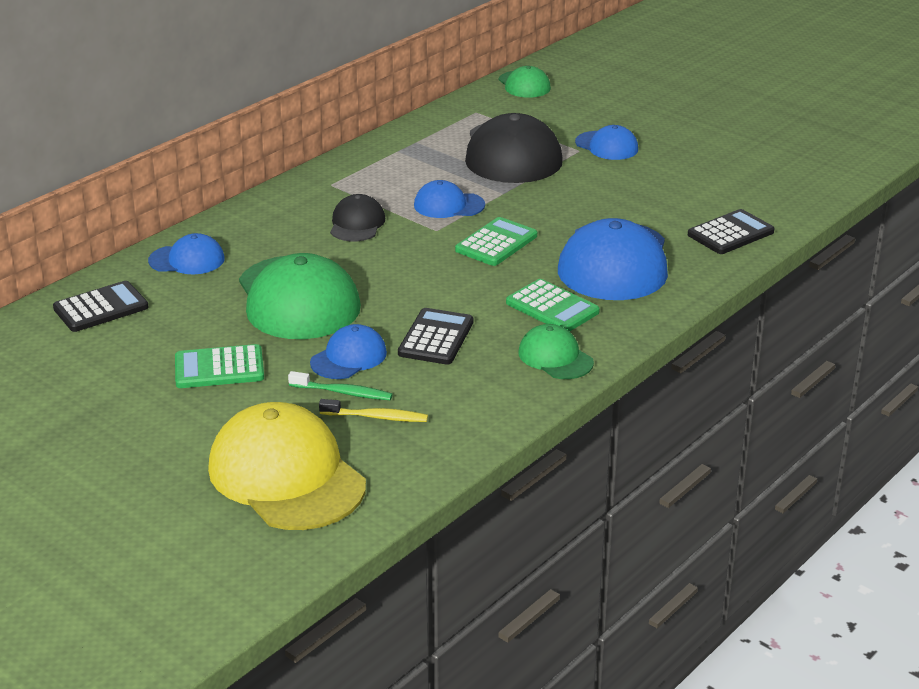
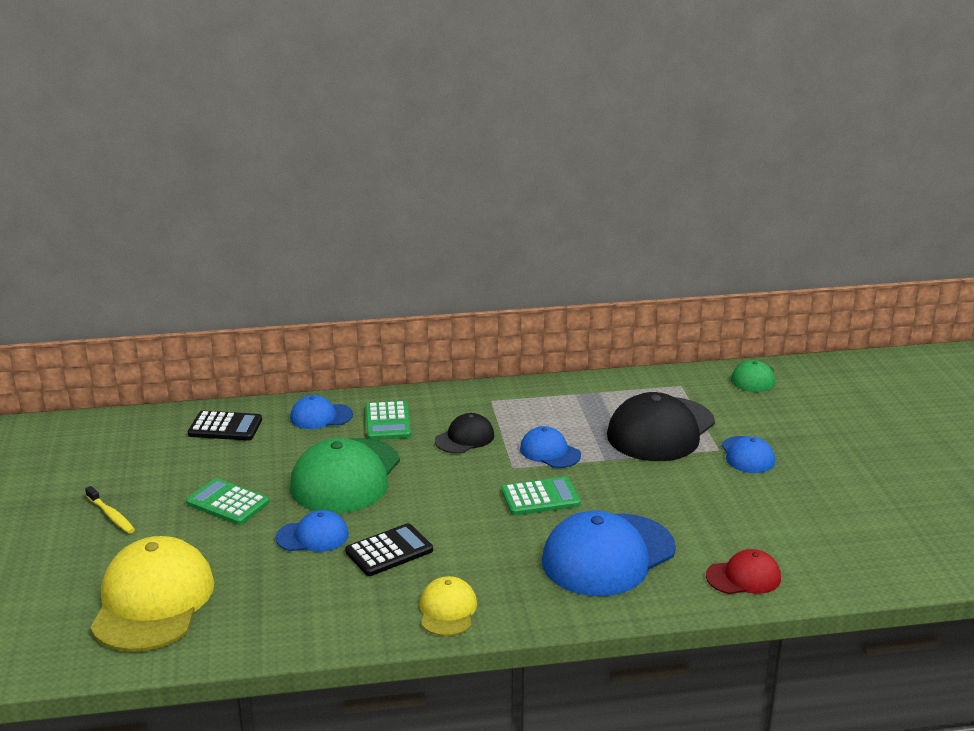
camera: 40 degrees right, 5 degrees down
(187, 260) = (321, 416): blue cap -> blue cap turned 135 degrees clockwise
(343, 392) = (272, 560): green toothbrush -> none
(376, 417) = (265, 590): yellow toothbrush -> yellow toothbrush (111, 515)
(552, 307) = (505, 569): green calculator -> green calculator (387, 422)
(555, 357) = (447, 610): green cap -> yellow cap
(730, 233) = (743, 577): black calculator -> red cap

